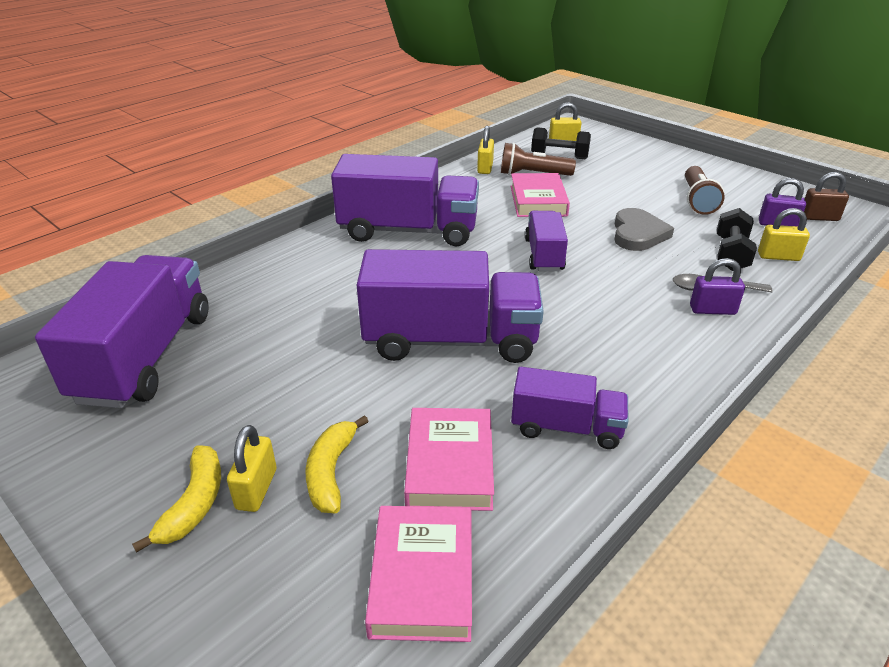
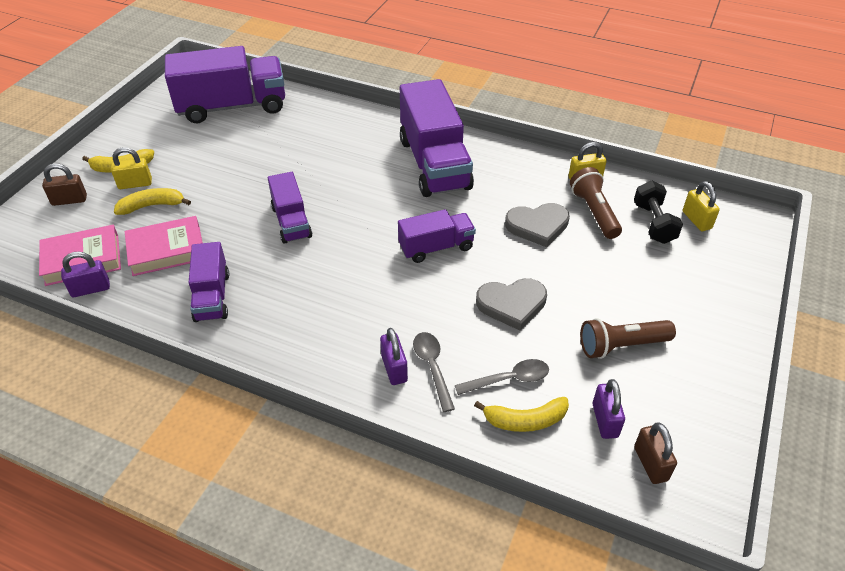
camera: 70 degrees right, 10 degrees up
(235, 591) = (69, 200): none -> brown padlock
(450, 340) = (291, 222): purple truck -> purple truck, size x0.55
(503, 569) = (90, 289): none -> purple padlock
(538, 201) = (537, 226): pink book -> grey heart
(731, 254) = (508, 379): black dumbbell -> grey spoon
(778, 256) = (525, 420): yellow padlock -> yellow banana

